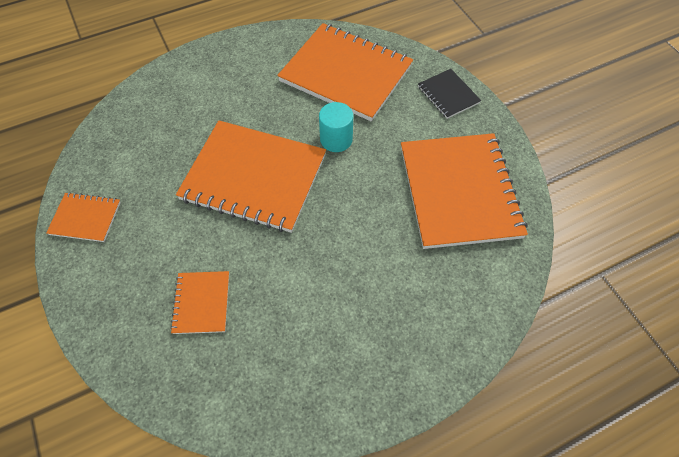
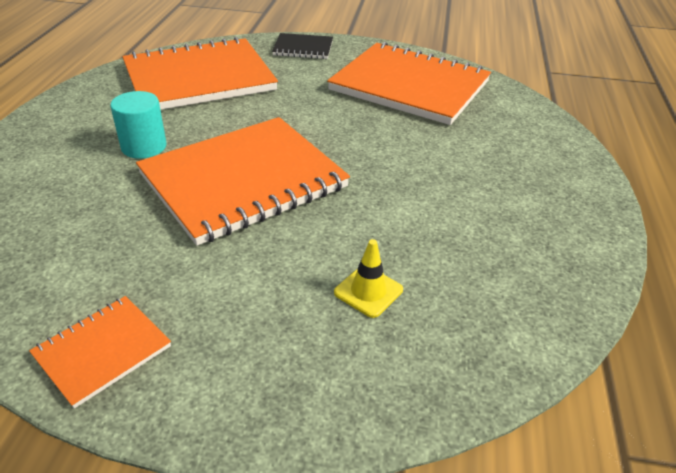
camera: 55 degrees left, 20 degrees down
(201, 303) = (368, 291): orange notebook -> yellow traffic cone
(336, 139) = (269, 115): turquoise cylinder -> turquoise cylinder (144, 147)

